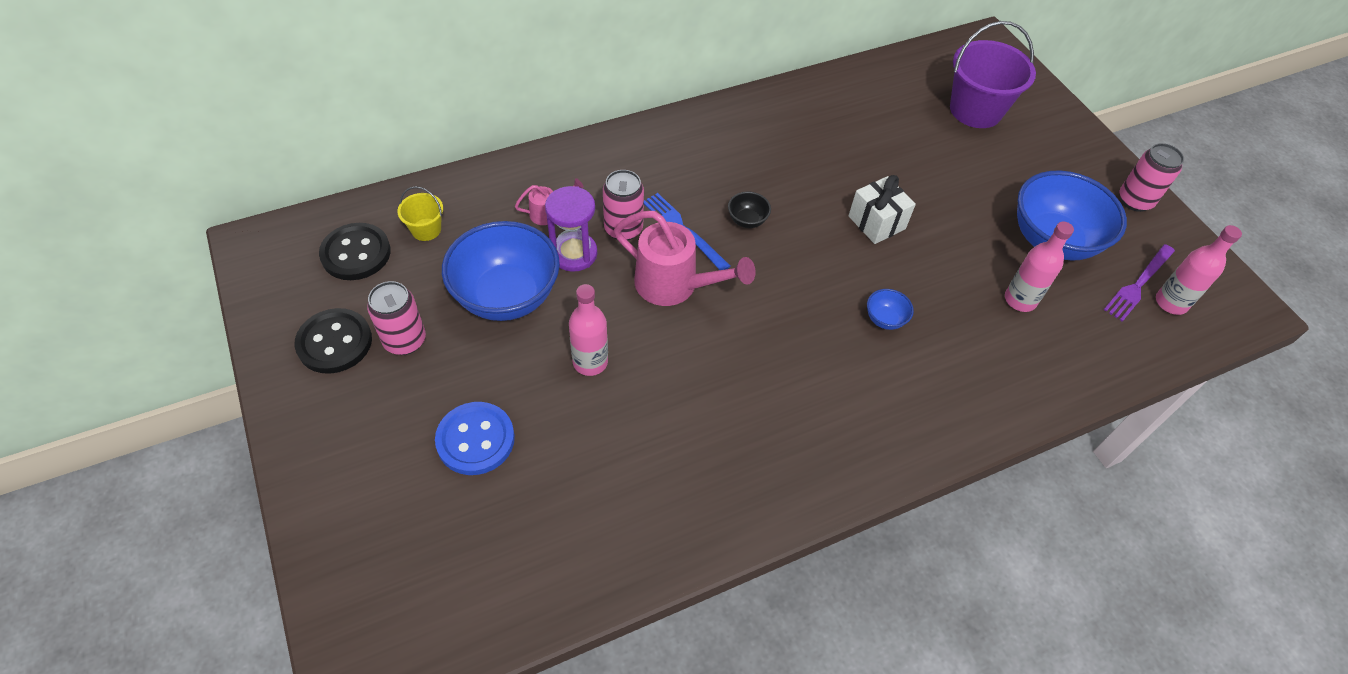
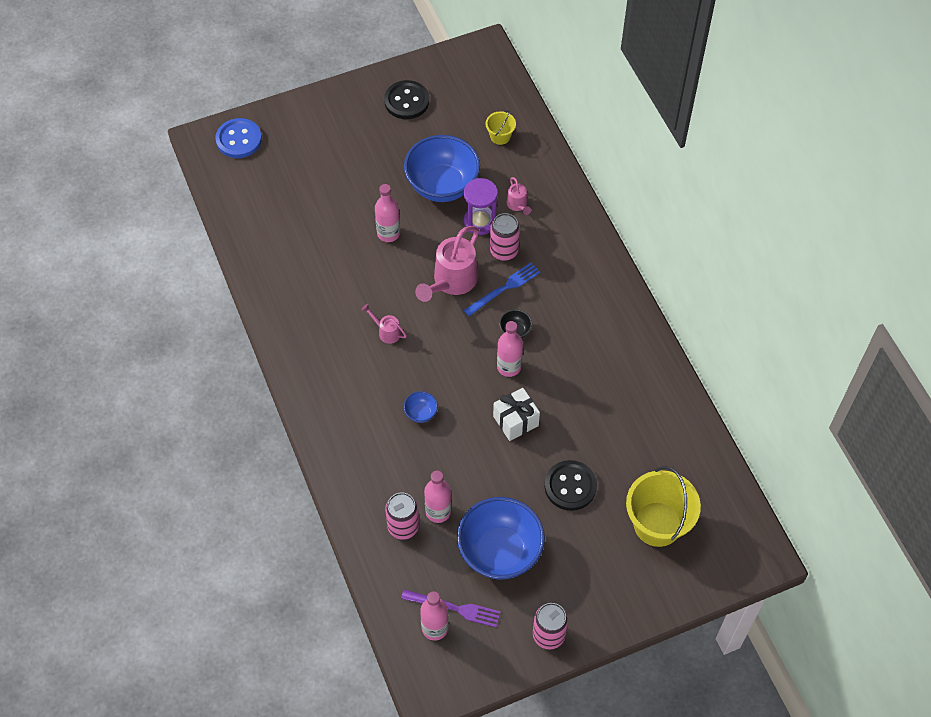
camera: 95 degrees right, 5 degrees up
(356, 253) = (478, 101): black button -> black button (570, 486)
(405, 340) = (407, 135): pink can -> pink can (403, 526)
(475, 440) = (334, 177): blue button -> blue button (239, 139)
(762, 361) = (386, 332): none -> pink watering can
(801, 227) = (509, 367): none -> pink bottle
(975, 110) = (657, 524): purple bucket -> yellow bucket
(1138, 284) = (454, 608): purple fork -> purple fork turned 150 degrees clockwise

